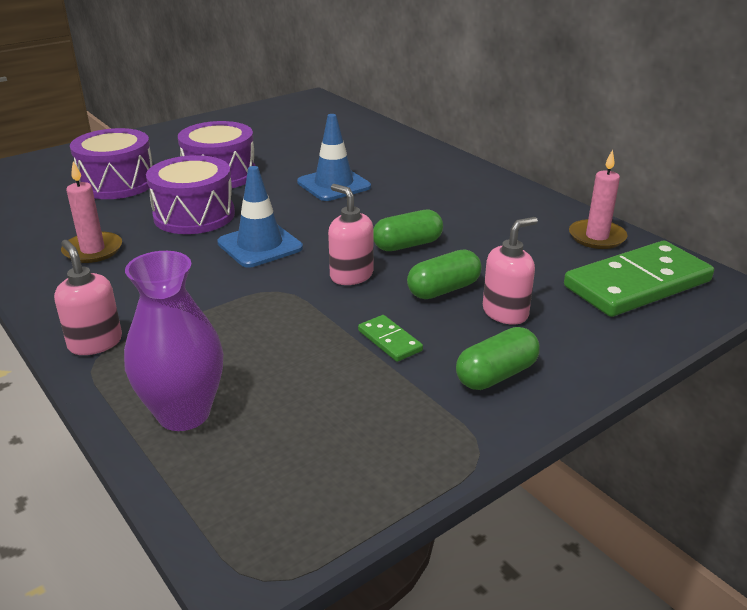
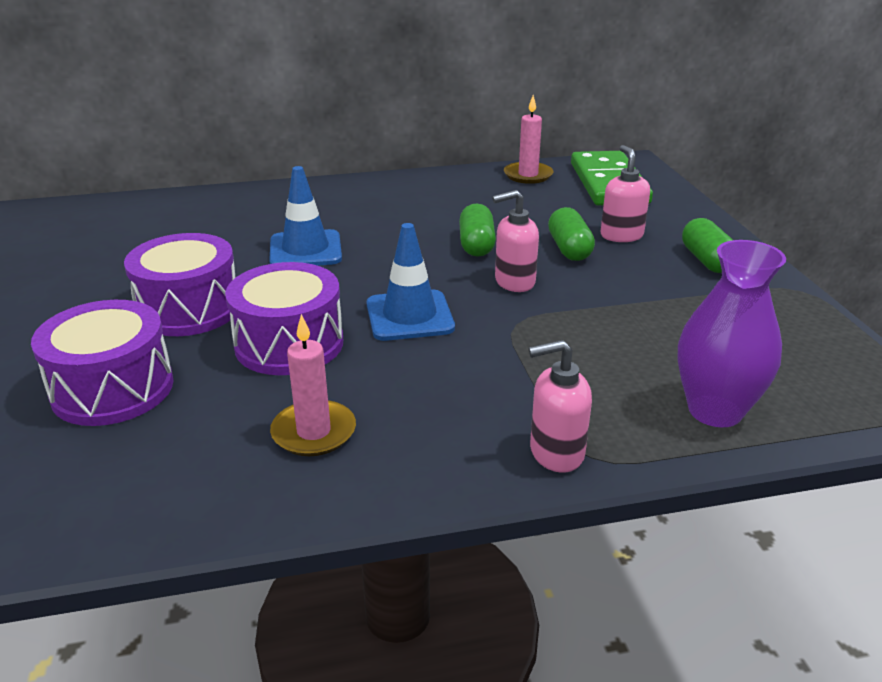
camera: 65 degrees left, 0 degrees up
(389, 341) = (638, 289): green domino -> none

